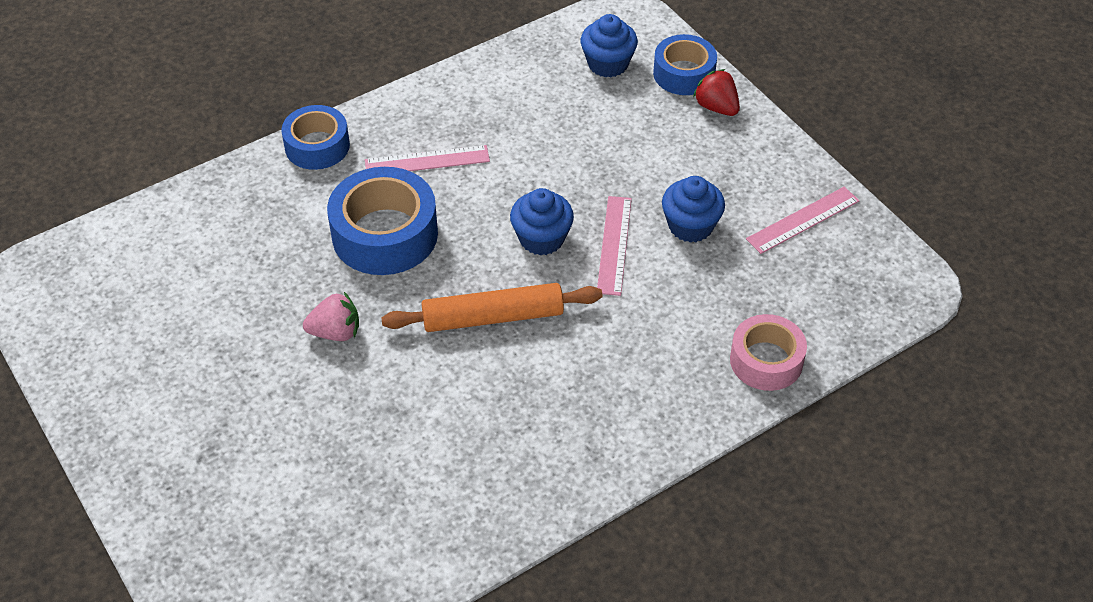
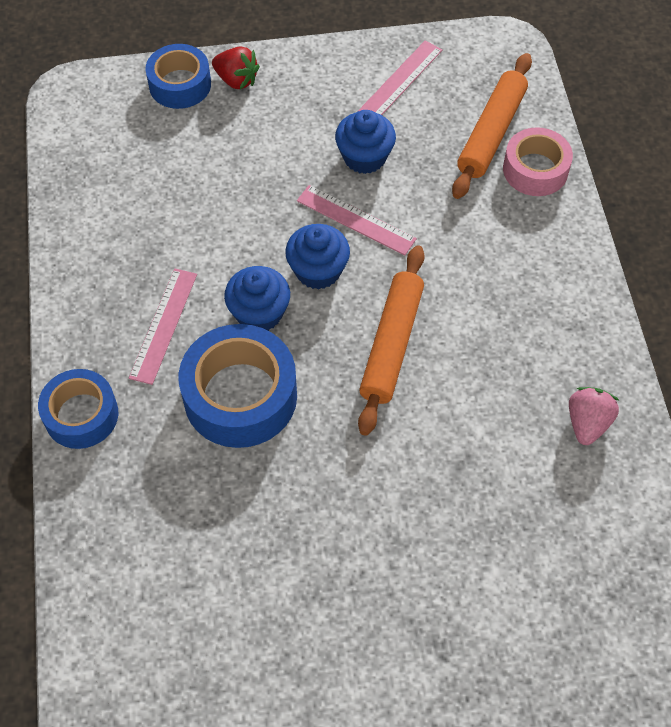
camera: 65 degrees left, 10 degrees up
(335, 332) = (343, 482): pink strawberry -> pink strawberry (587, 423)
(608, 64) = (129, 133): blue cupcake -> blue cupcake (259, 313)
(716, 107) = (236, 80): red strawberry -> red strawberry turned 135 degrees counterclockwise
(788, 311) = (491, 133): none -> orange rolling pin
(803, 220) = (400, 80): pink ruler -> pink ruler turned 45 degrees clockwise

